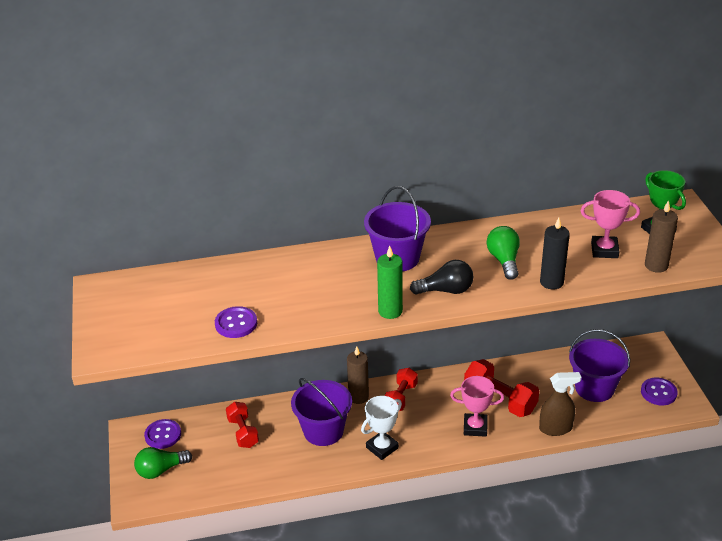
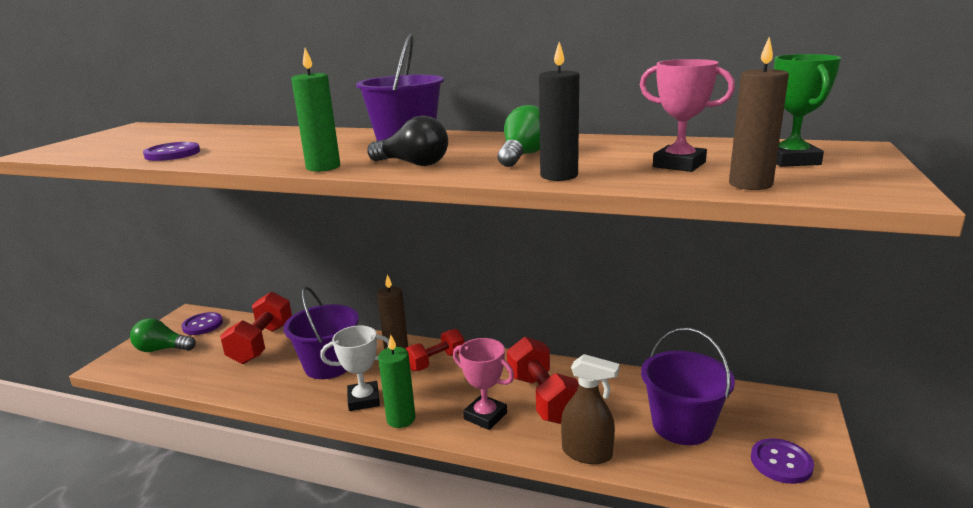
camera: 30 degrees right, 15 degrees down
(243, 432) = (262, 343): red dumbbell -> red dumbbell, size x1.52
(423, 451) = (401, 419): none -> green candle

